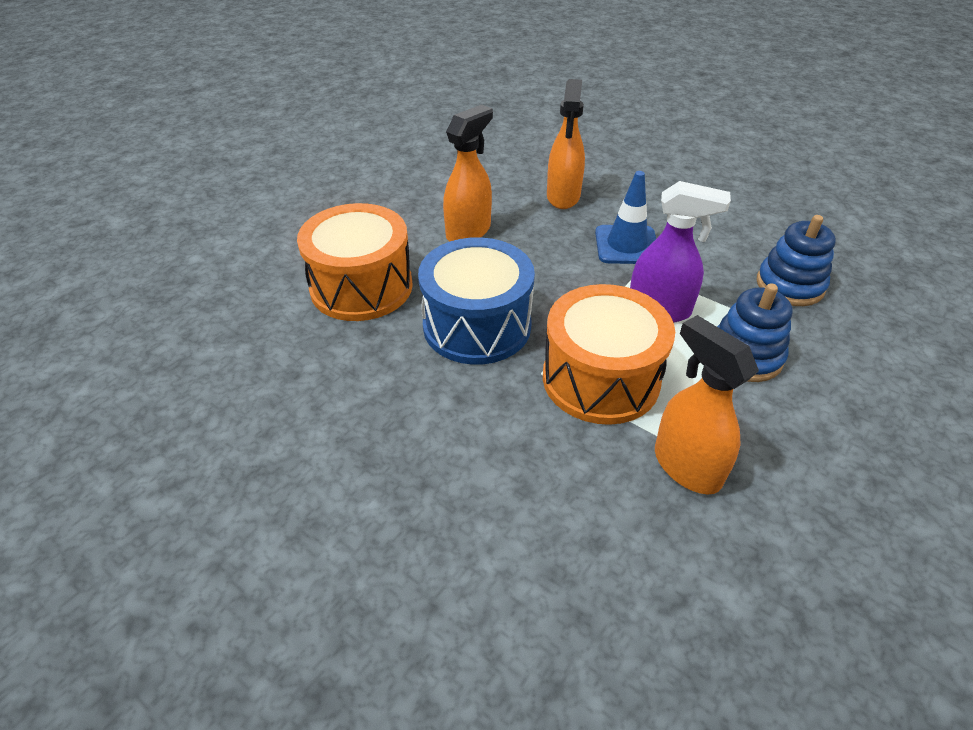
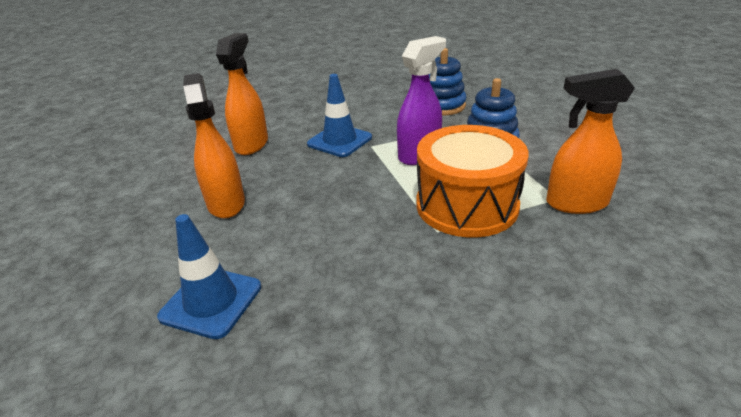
camera: 55 degrees left, 10 degrees down
(361, 287) = (211, 301): orange drum -> blue traffic cone
(477, 325) = (350, 244): blue drum -> none
(563, 197) = (251, 144): orange spray bottle -> orange spray bottle turned 120 degrees counterclockwise

